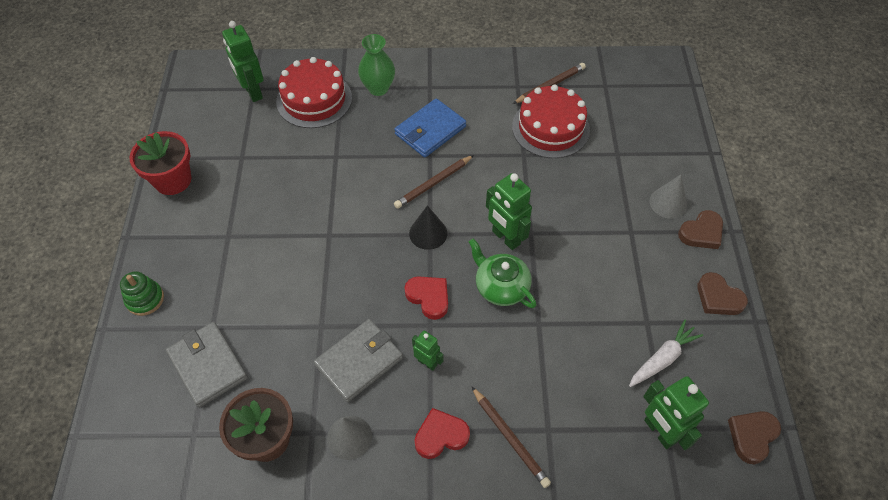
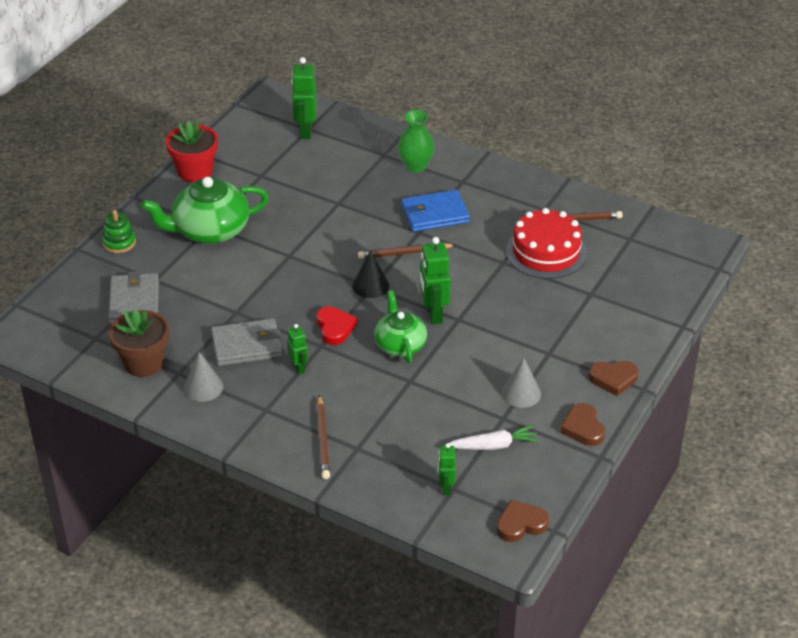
camera: 30 degrees right, 15 degrees down
(231, 241) = (209, 230): none -> green teapot
(314, 99) = (353, 155): red cake -> none
(441, 435) = (271, 415): red heart -> none
(659, 431) = (446, 487): green robot -> green robot, size x0.58
(668, 203) = (603, 346): grey cone -> grey cone (521, 393)

